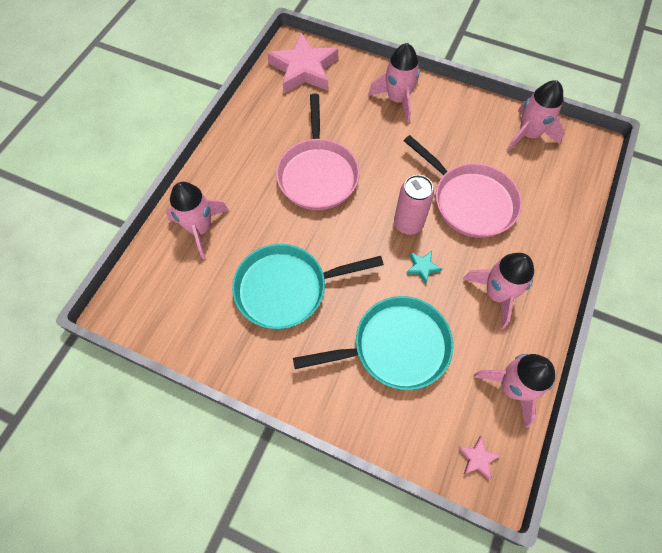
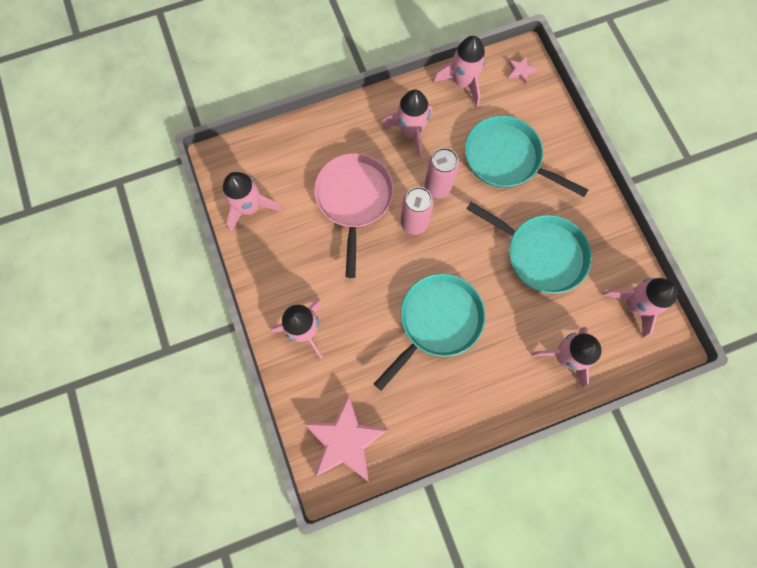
camera: 135 degrees left, 10 degrees up
(172, 314) = (634, 305): none -> pink rocket
(317, 174) = (437, 321): pink pan -> turquoise pan
(422, 267) = (437, 187): turquoise star -> pink can

